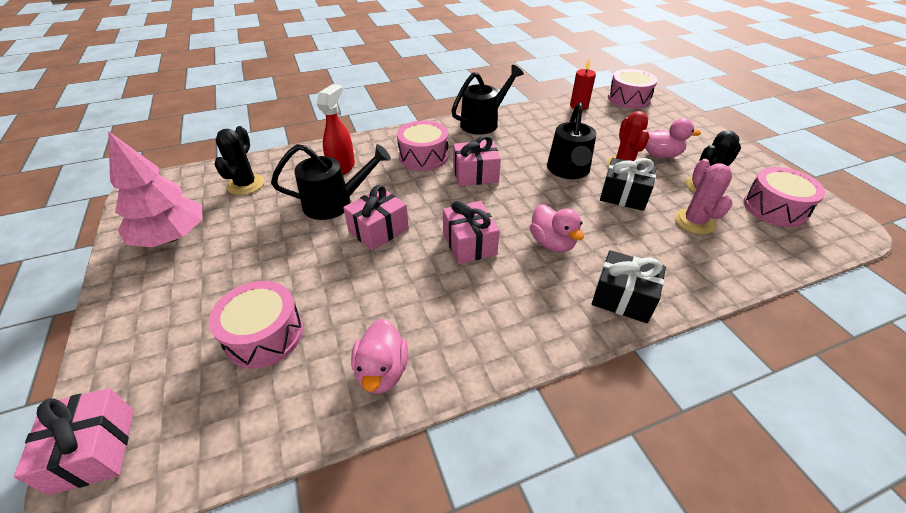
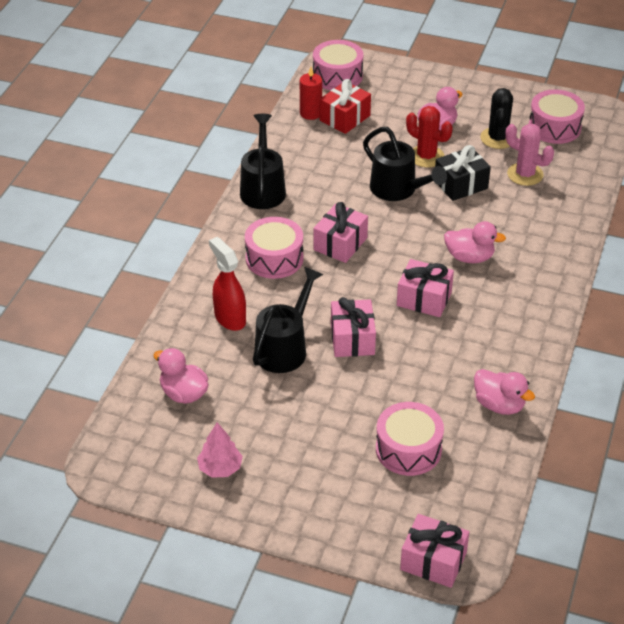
camera: 50 degrees left, 0 degrees up
(172, 237) = (220, 468): pink tree -> pink tree, size x0.55
(246, 184) = (183, 393): black cactus -> pink duck
(597, 118) = (344, 118): none -> red gift
(623, 298) = (552, 261): black gift -> none

